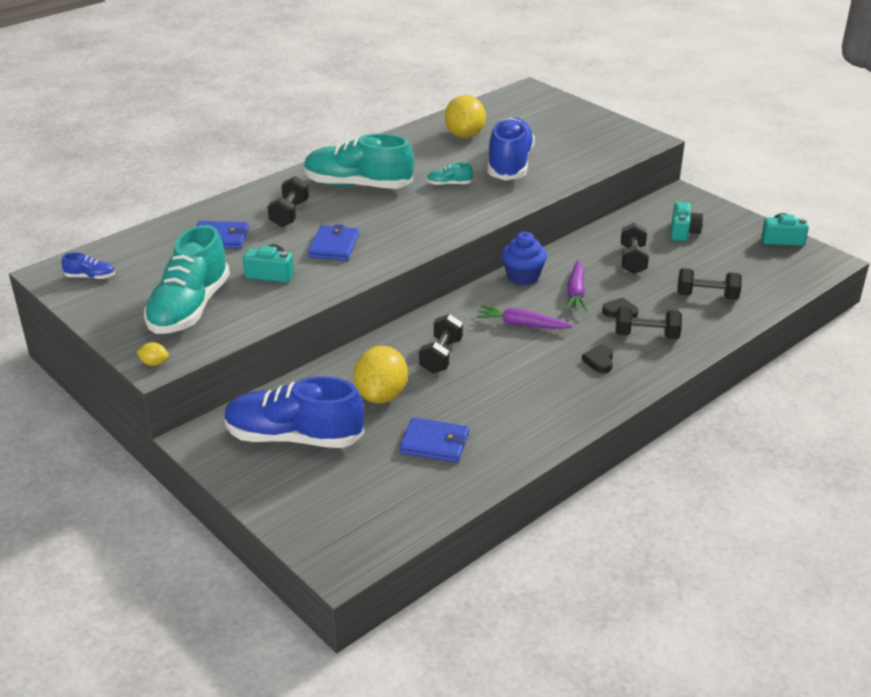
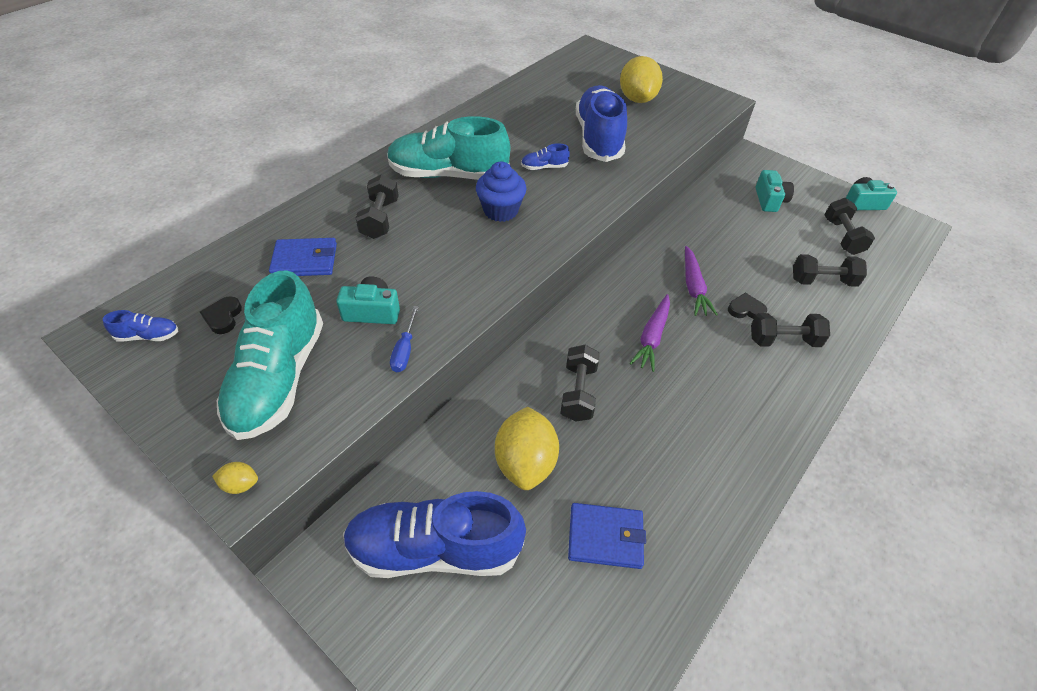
camera: 10 degrees left, 15 degrees up
(292, 299) = (405, 350): none -> blue screwdriver
(334, 246) = (438, 262): blue wallet -> none
(449, 184) = (544, 167): turquoise shoe -> blue shoe
(464, 135) = (543, 104): yellow lemon -> yellow lemon (637, 99)
(521, 325) = (652, 337): purple carrot -> purple carrot turned 75 degrees counterclockwise
(523, 277) = (634, 270): blue cupcake -> blue cupcake (500, 210)
(599, 361) = (748, 383): black heart -> black heart (223, 317)
(632, 260) = (734, 239): black dumbbell -> black dumbbell (842, 237)

